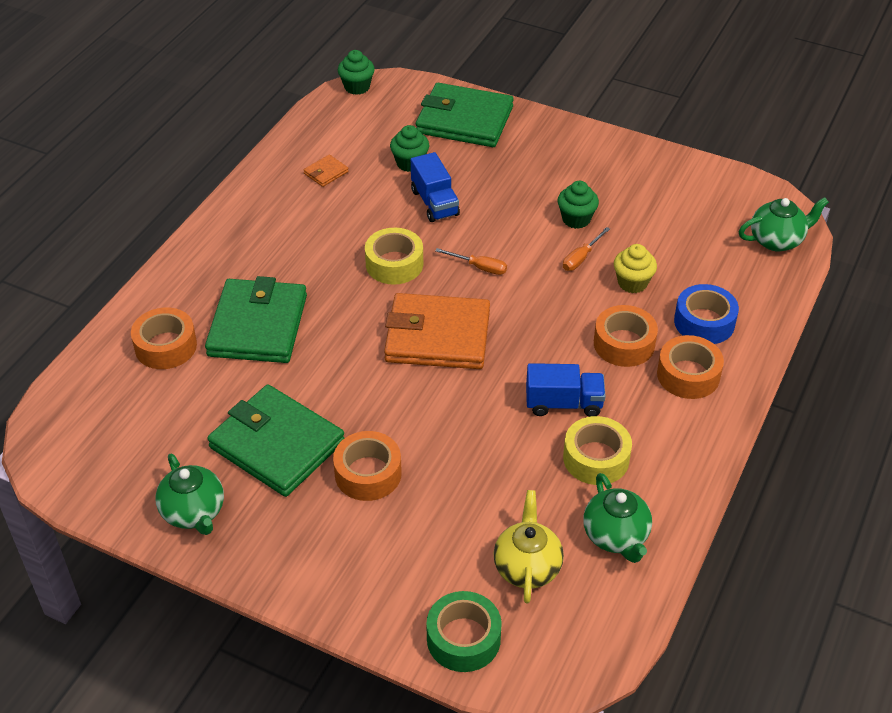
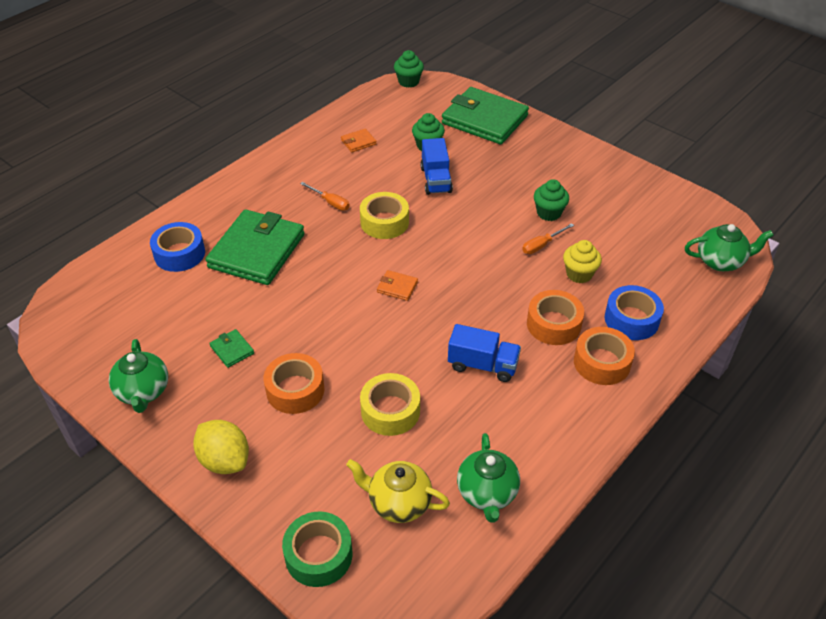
camera: 15 degrees right, 0 degrees up
(166, 346) = (179, 254): orange tape -> blue tape
(277, 444) = (232, 350): green wallet -> green wallet, size x0.40
(320, 566) = (225, 460): none -> yellow lemon
(437, 336) = (397, 287): orange wallet -> orange wallet, size x0.40
(479, 267) = (453, 237): orange screwdriver -> orange screwdriver (330, 202)
(527, 567) = (398, 503): yellow teapot -> yellow teapot turned 90 degrees counterclockwise
(596, 458) = (494, 419): yellow tape -> yellow tape (390, 411)

